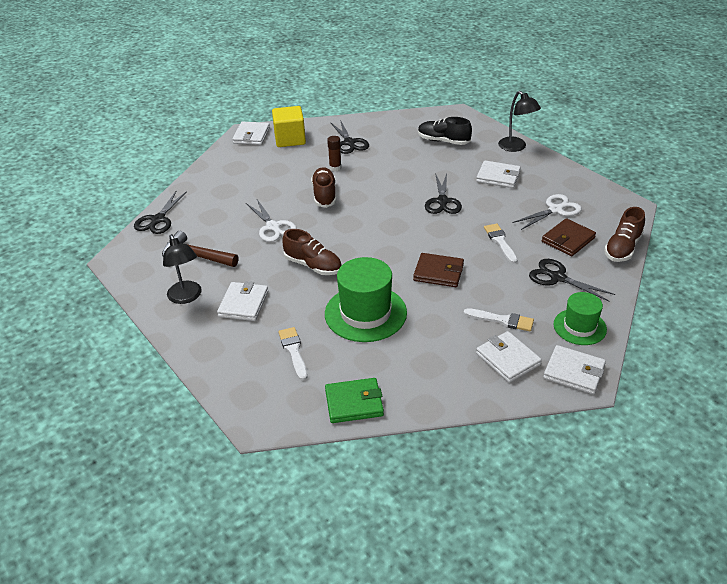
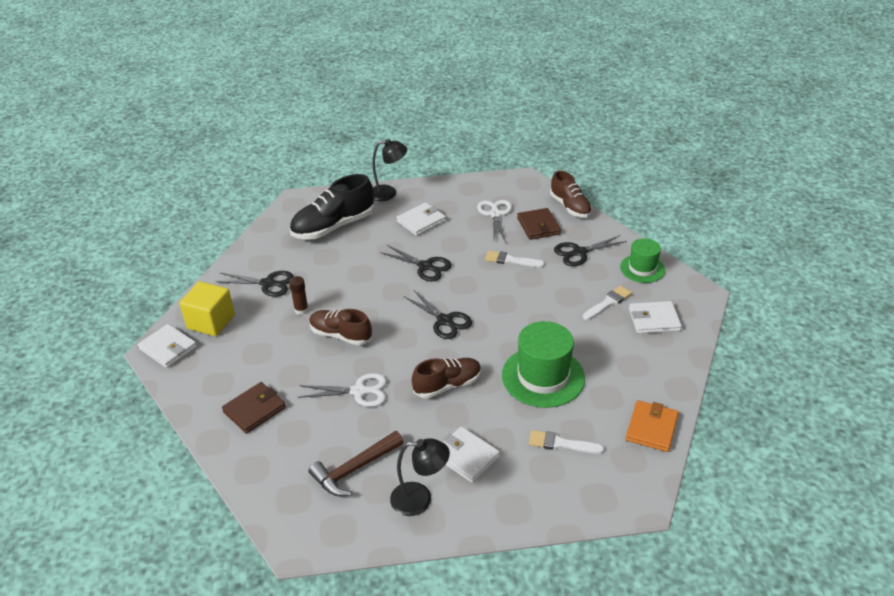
camera: 60 degrees left, 0 degrees up
(158, 220) = (254, 482): black scissors -> black scissors (445, 321)
(354, 403) = (651, 428): green wallet -> orange wallet
(438, 272) = (522, 311): brown wallet -> brown wallet (254, 410)
(443, 141) = (333, 226): black shoe -> black shoe, size x1.55
(574, 372) = (688, 294): white wallet -> none

